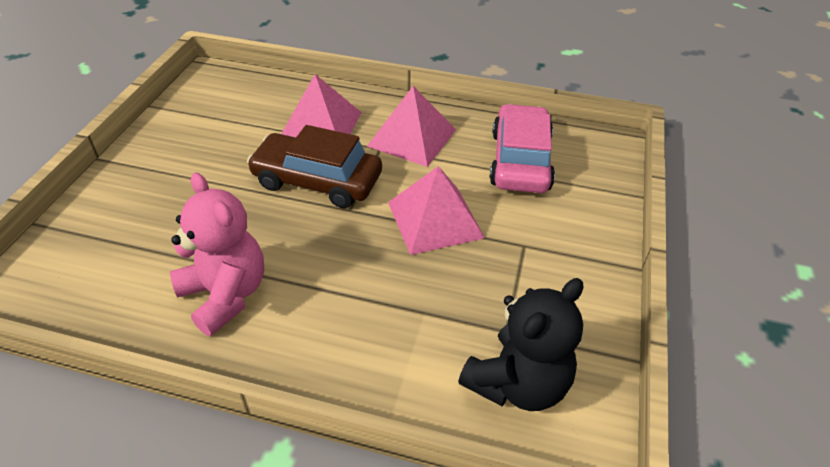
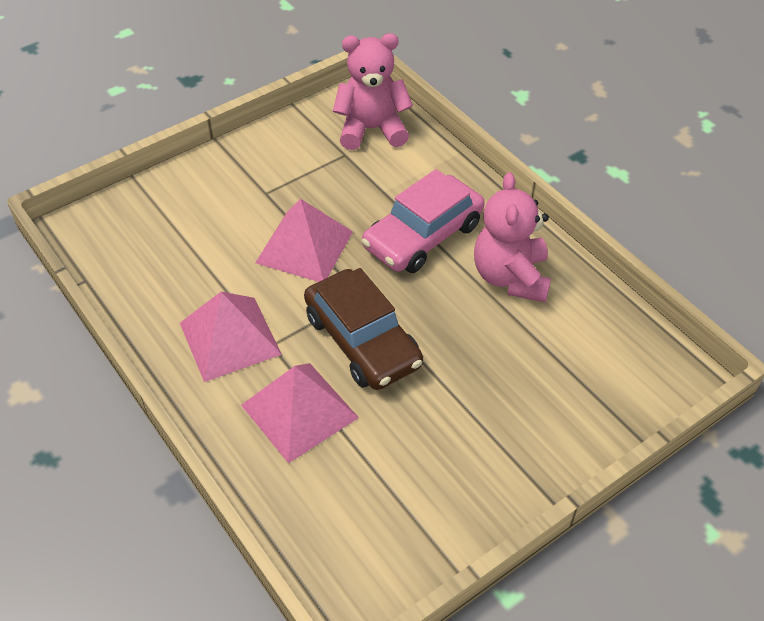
camera: 140 degrees left, 5 degrees up
(517, 383) = (372, 129): black teddy bear -> pink teddy bear
(520, 161) = (172, 256): pink car -> pink car (423, 235)

